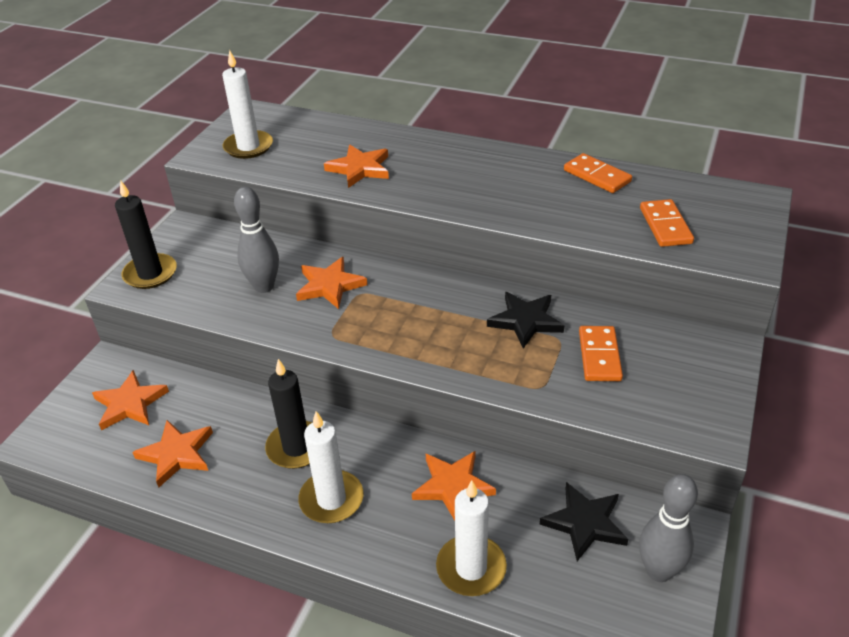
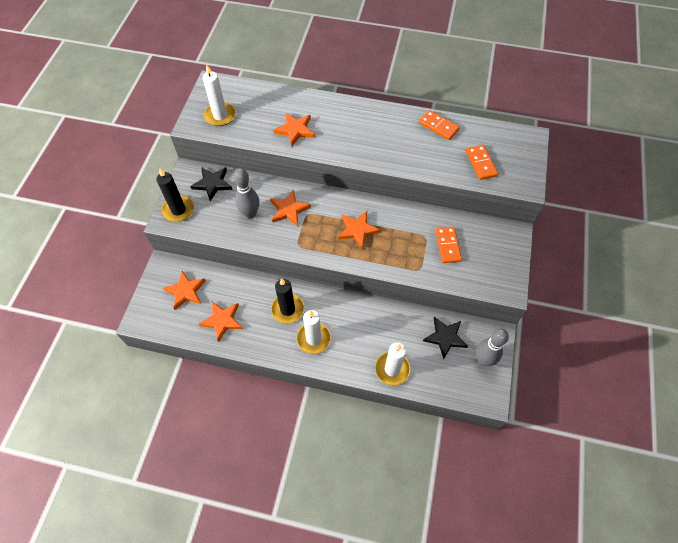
camera: 10 degrees left, 20 degrees up
(453, 486) = (375, 324): orange star -> orange star (357, 230)
(525, 321) = (405, 225): black star -> black star (212, 184)

